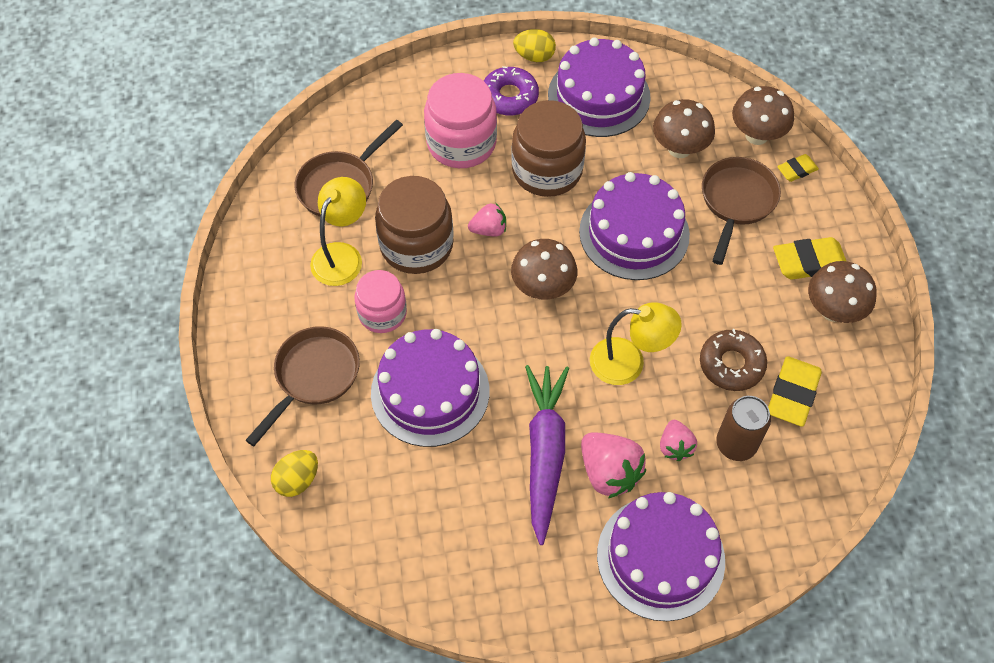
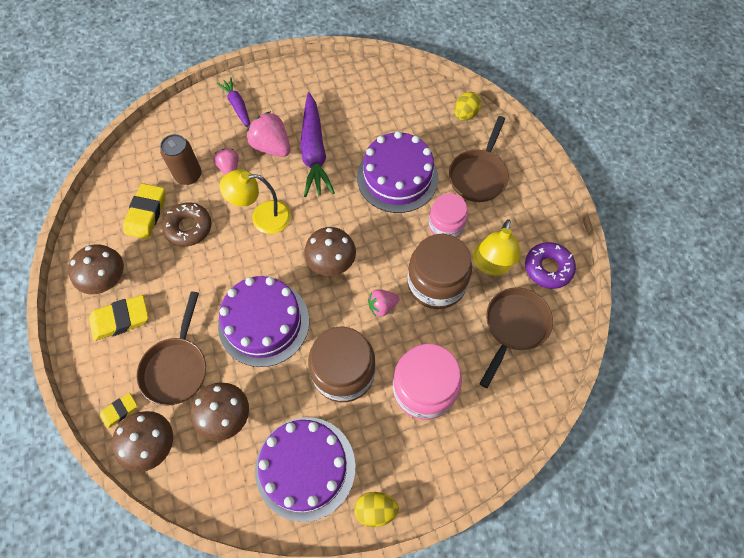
camera: 170 degrees right, 5 degrees up
(509, 97) = (391, 451): purple donut -> purple donut (548, 268)
(660, 557) = (237, 106): purple cake -> purple carrot

